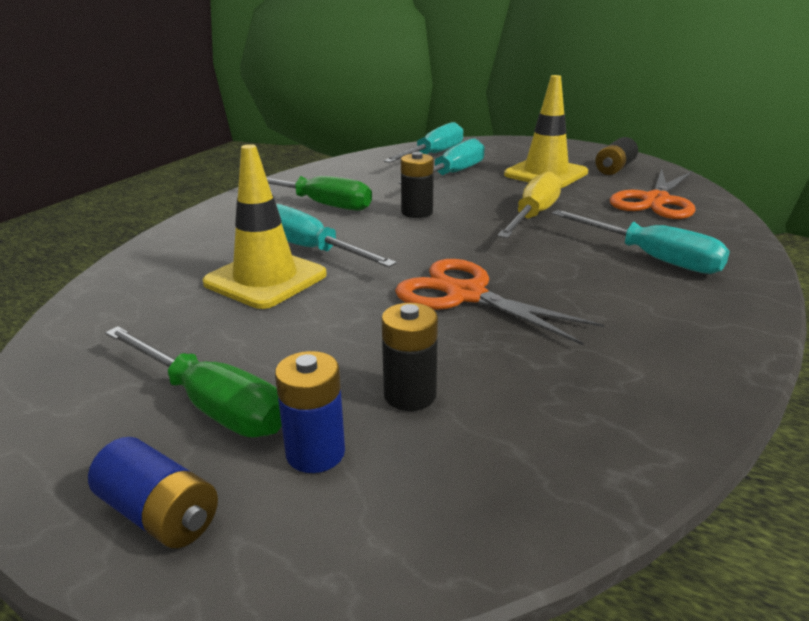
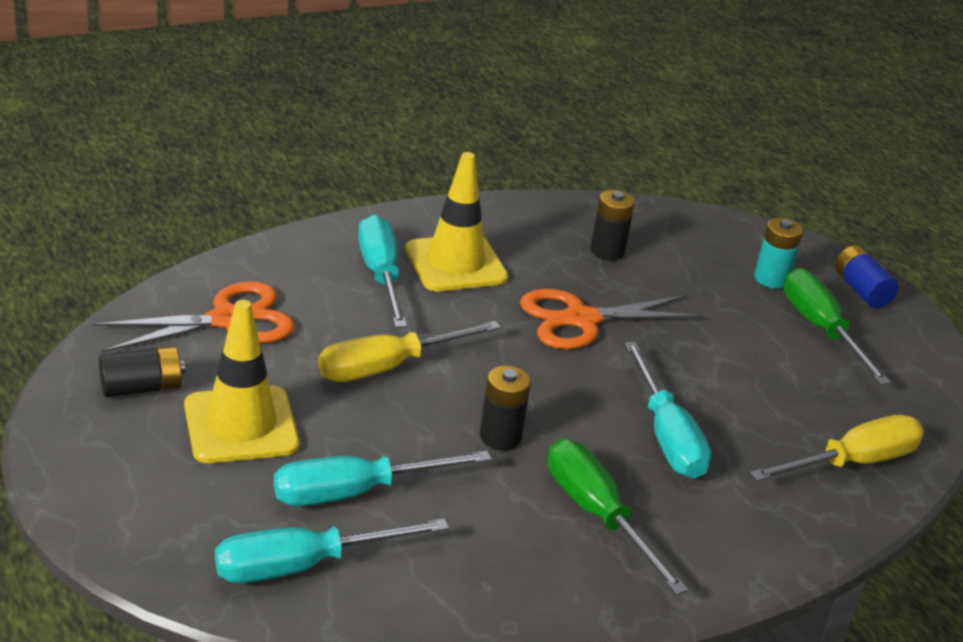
camera: 150 degrees left, 5 degrees up
(144, 287) = (852, 462): none -> yellow screwdriver
(265, 279) = (734, 417): yellow traffic cone -> yellow traffic cone (455, 264)
(315, 453) = (771, 279): blue battery -> turquoise battery
(410, 395) = (695, 280): black battery -> black battery (607, 251)
(465, 295) = (581, 320): orange scissors -> orange scissors turned 90 degrees clockwise

